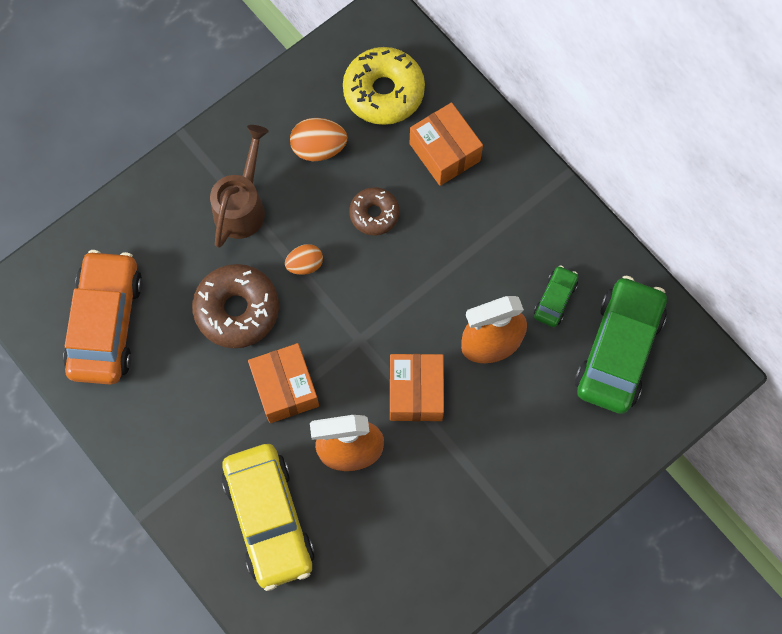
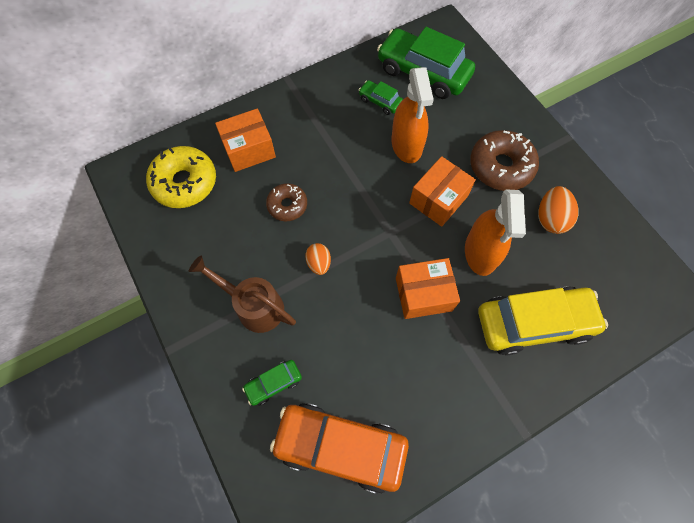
camera: 80 degrees left, 5 degrees down
(160, 245) = (274, 383): none -> green car
(237, 310) = (348, 323): brown donut -> brown donut (500, 166)
(319, 148) = (219, 237): orange egg -> orange egg (550, 218)
(415, 392) = (438, 199): orange box -> orange box turned 60 degrees counterclockwise

